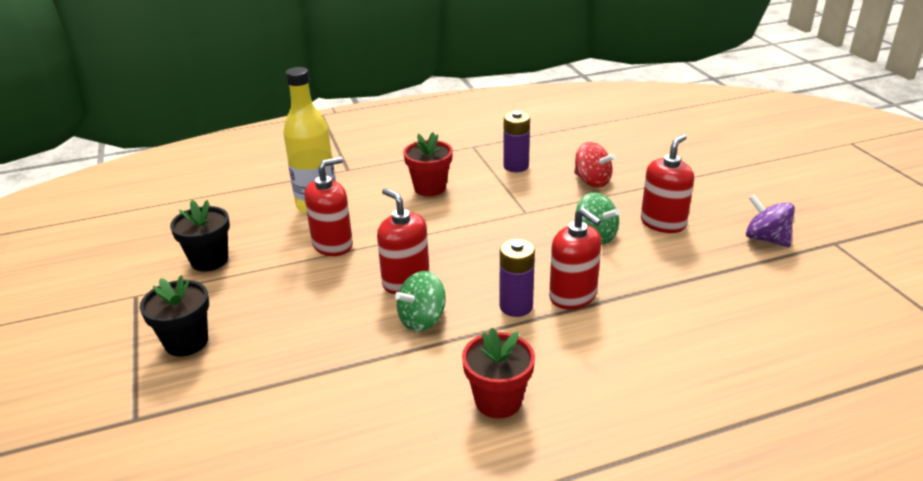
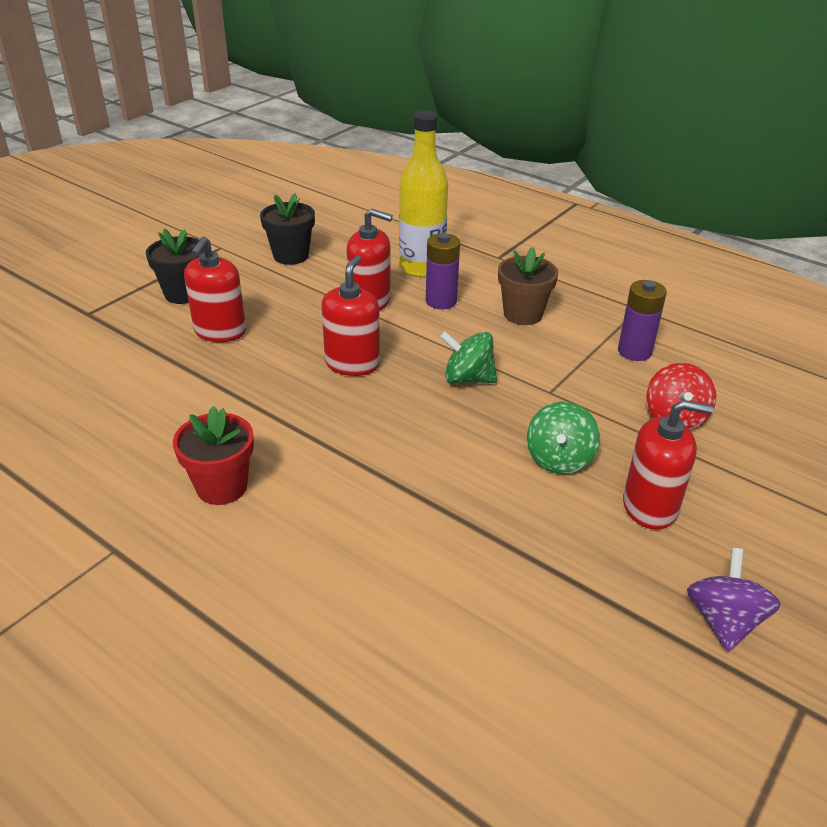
camera: 55 degrees right, 5 degrees up
(422, 320) = (304, 396): green spinning top -> green spinning top (468, 378)
(430, 188) = (523, 314): red flower pot -> brown flower pot
(516, 306) = (373, 446): purple battery -> purple battery (441, 301)
(573, 296) = (427, 480): red soap dispenser -> red soap dispenser (220, 331)

